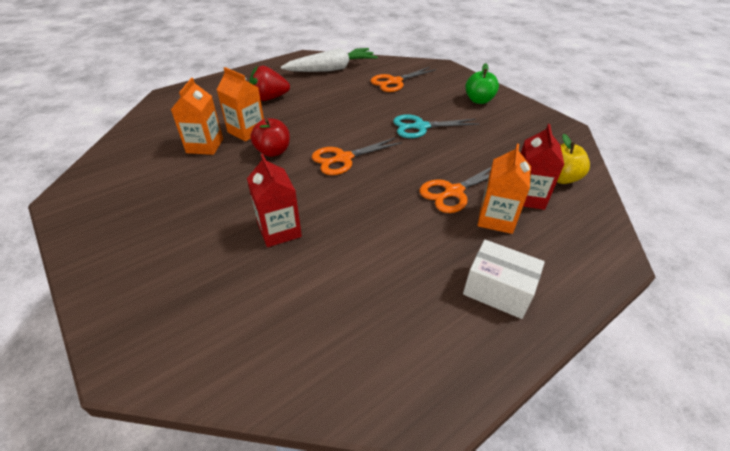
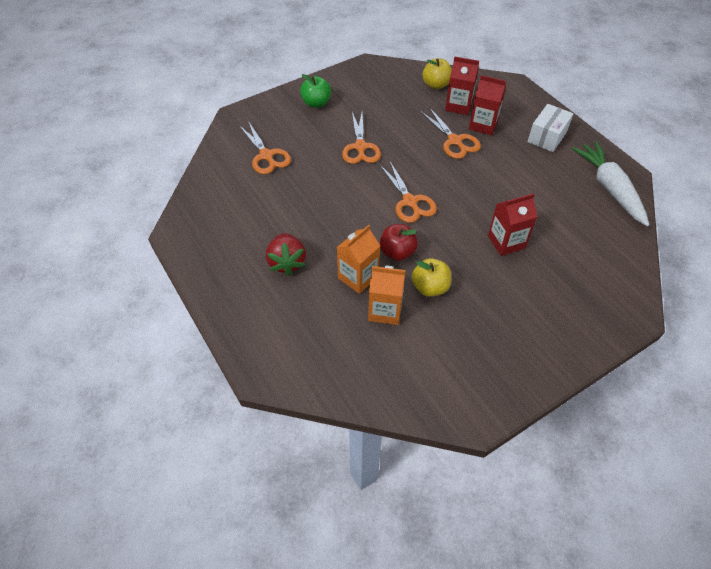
camera: 85 degrees left, 10 degrees up
(224, 171) = (430, 287): none -> yellow apple
(331, 69) = (222, 207): white carrot -> white carrot (609, 188)
(421, 127) = (360, 147): turquoise scissors -> orange scissors
(496, 219) = (483, 125): orange carton -> red carton

